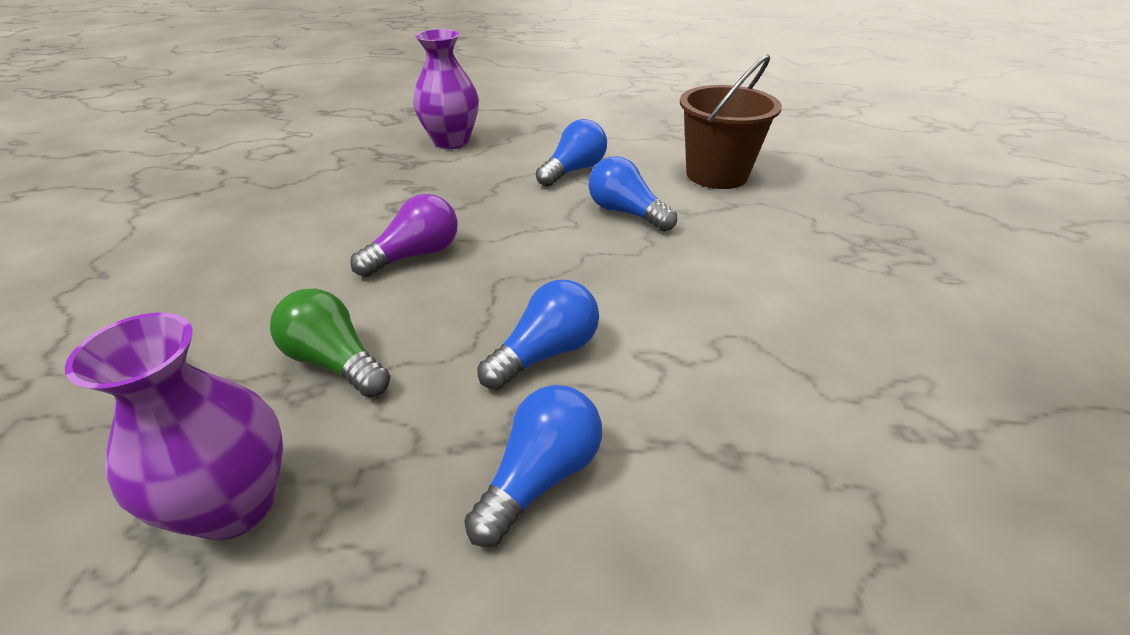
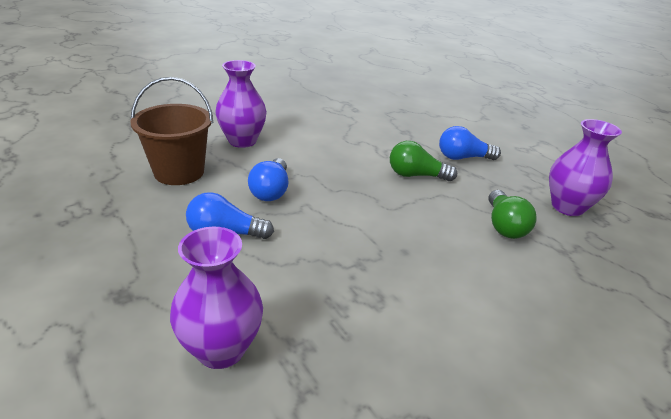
camera: 130 degrees left, 5 degrees down
(415, 255) = (412, 250): purple light bulb -> none
(546, 353) = (416, 175): blue light bulb -> green light bulb
(783, 232) = (242, 141): none -> purple vase

